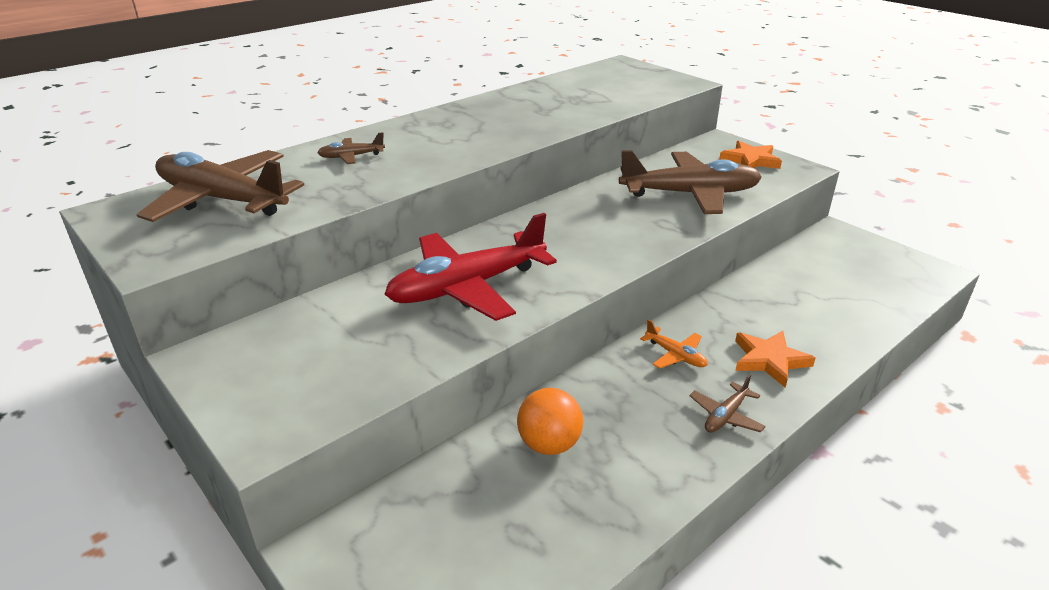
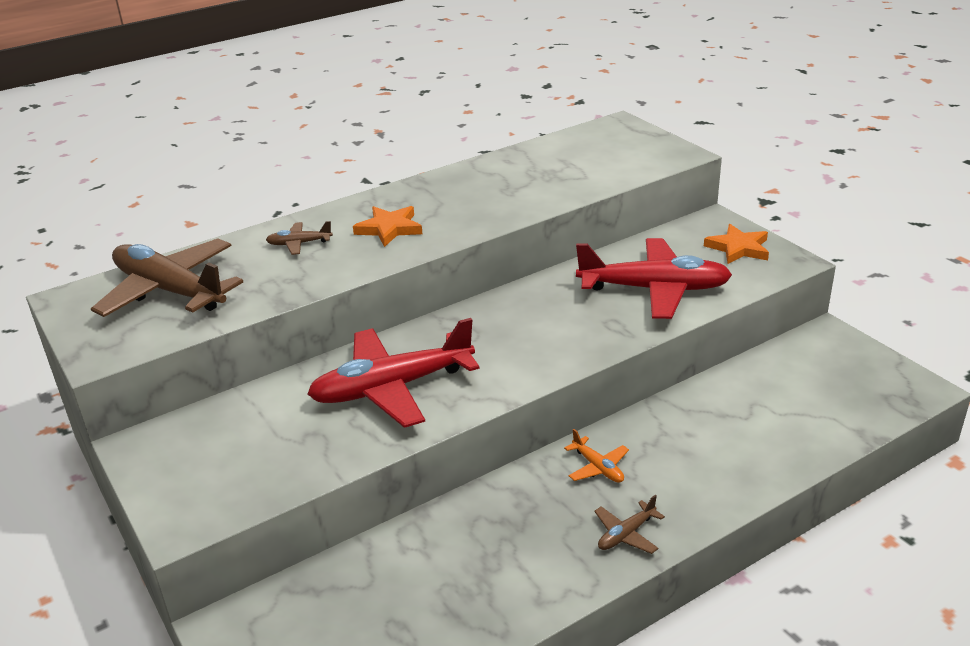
camera: 10 degrees right, 0 degrees up
(549, 444) = (446, 549): orange ball -> none
(690, 194) = (654, 289): brown plane -> red plane
(769, 360) = (693, 479): orange star -> orange star (389, 229)

